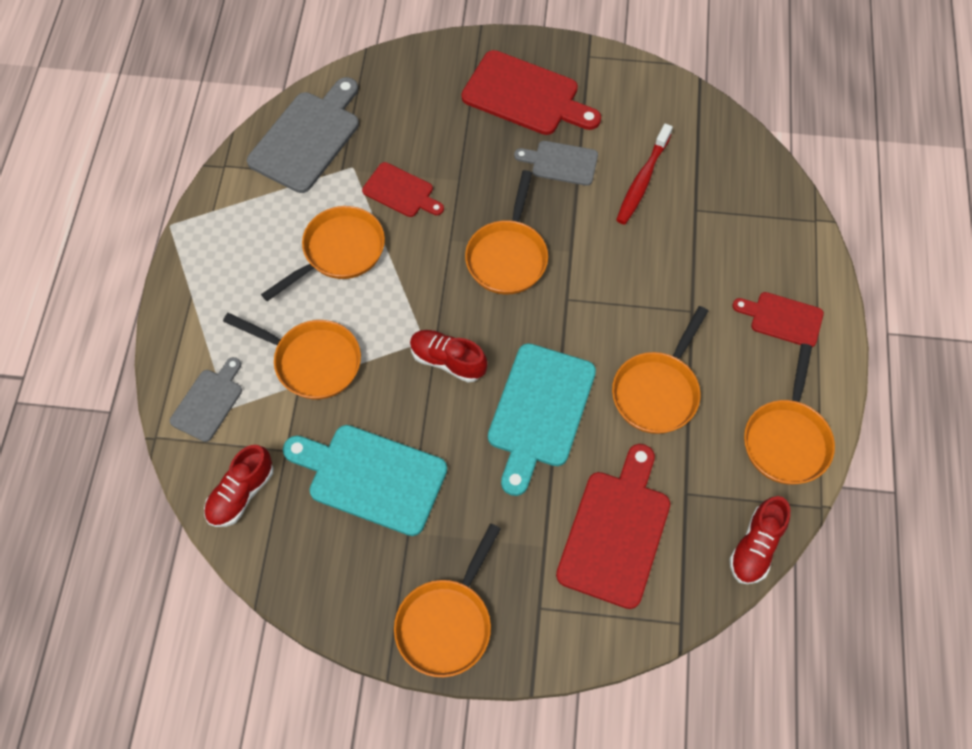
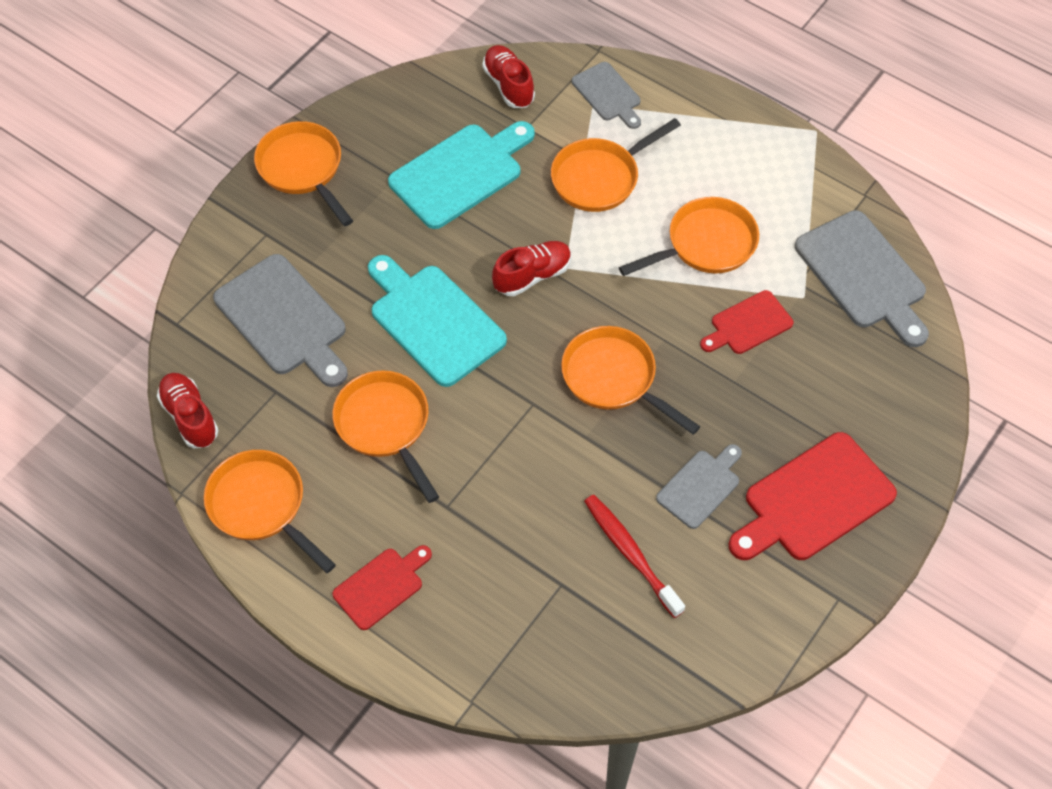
camera: 120 degrees right, 5 degrees down
(339, 252) = (706, 244): orange pan -> orange pan turned 105 degrees counterclockwise
(615, 532) = (284, 319): red cutting board -> grey cutting board

